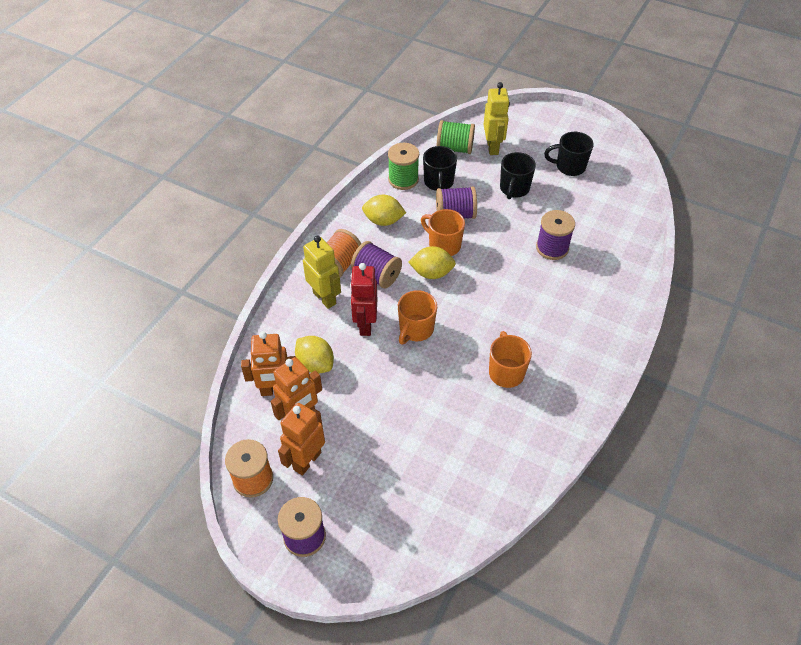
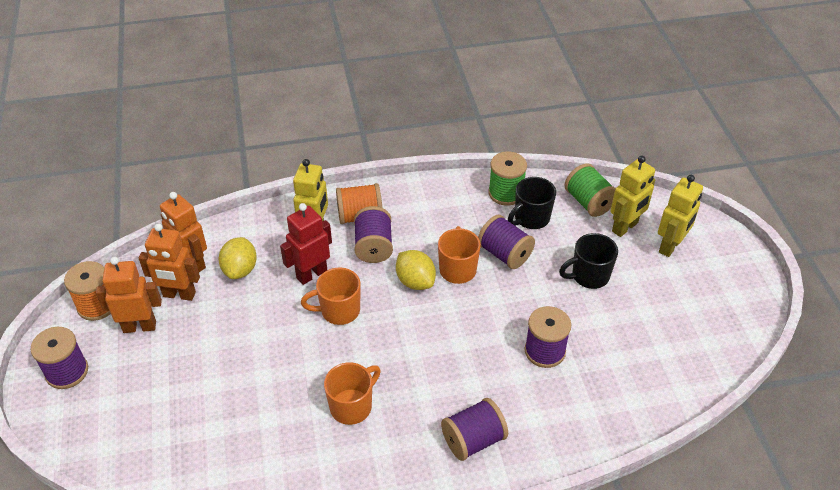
camera: 50 degrees right, 5 degrees down
(383, 221) = (441, 212): yellow lemon -> none
(528, 139) = (670, 246): none -> yellow robot
(569, 167) = (673, 300): black mug -> none
(588, 326) = (473, 440): none -> purple spool

